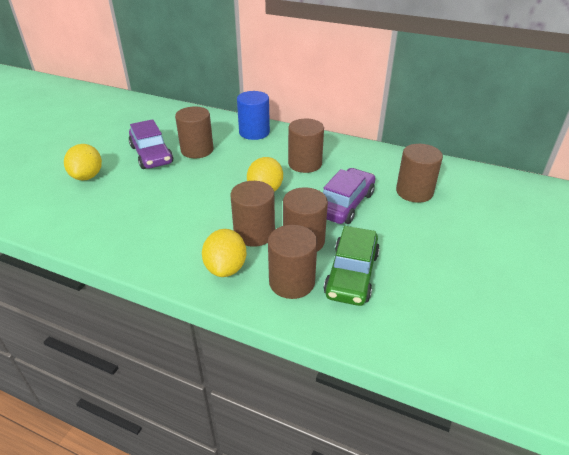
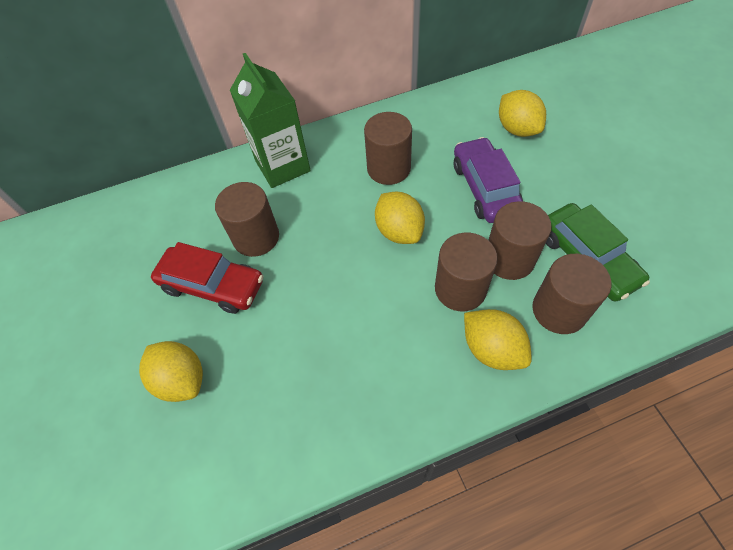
camera: 40 degrees left, 20 degrees up
(151, 154) = (212, 285): purple car -> red car
(254, 132) = (282, 166): blue cylinder -> green carton
(414, 192) = (517, 129): brown cylinder -> yellow lemon

